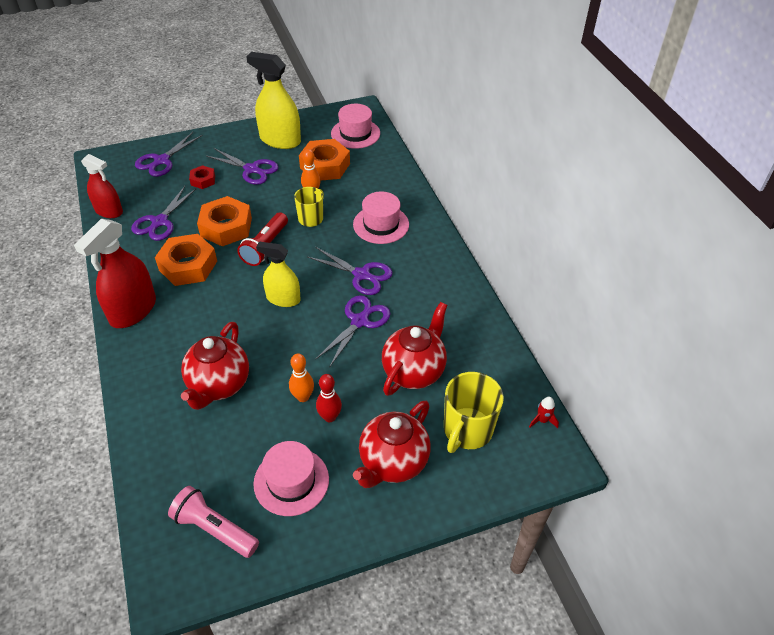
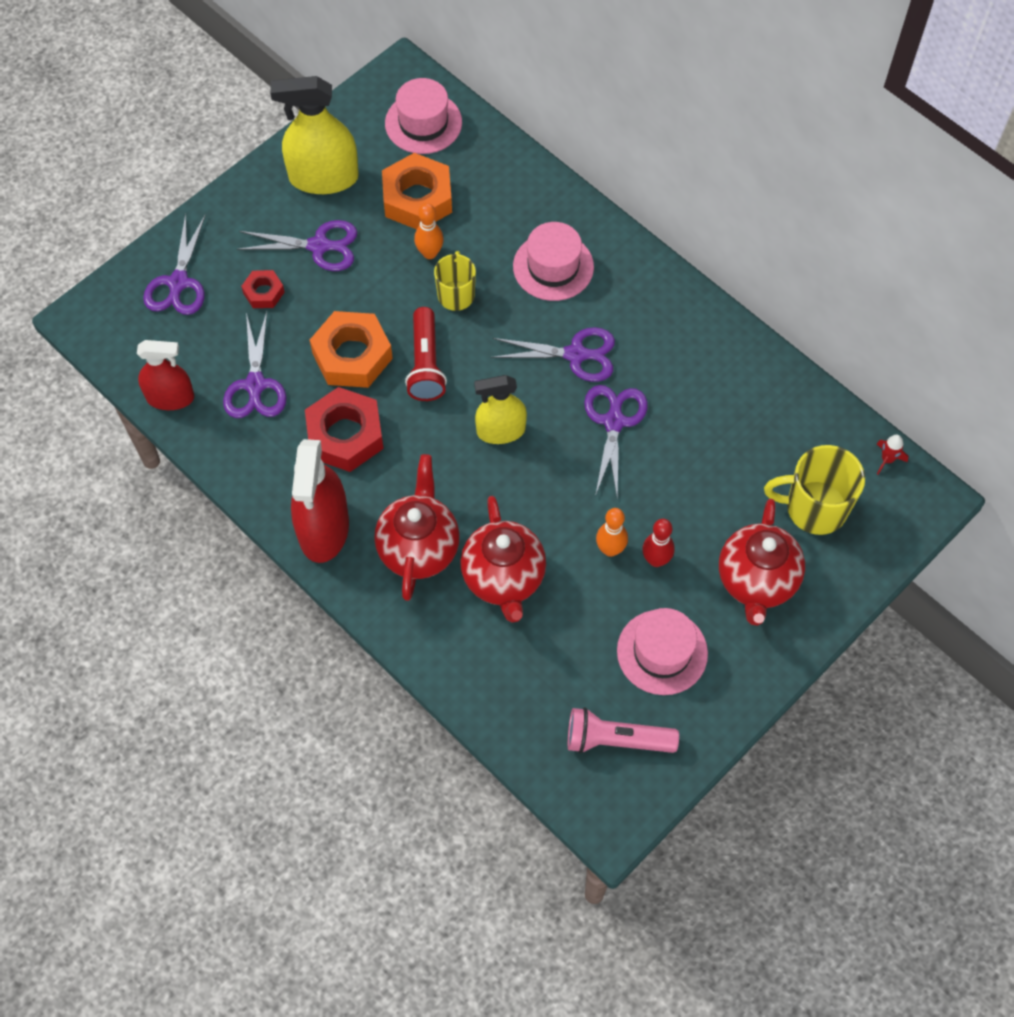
camera: 25 degrees left, 15 degrees up
(188, 265) = (345, 435): orange nut -> red nut
(414, 371) = (716, 461): red teapot -> red teapot (418, 548)
(467, 430) = (814, 508): yellow mug -> yellow mug turned 90 degrees clockwise

